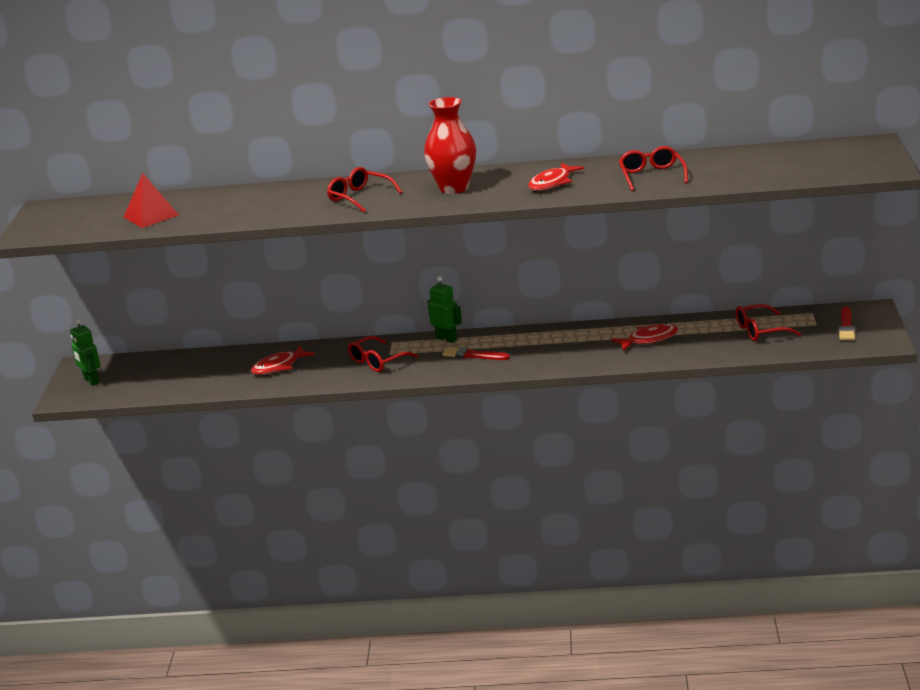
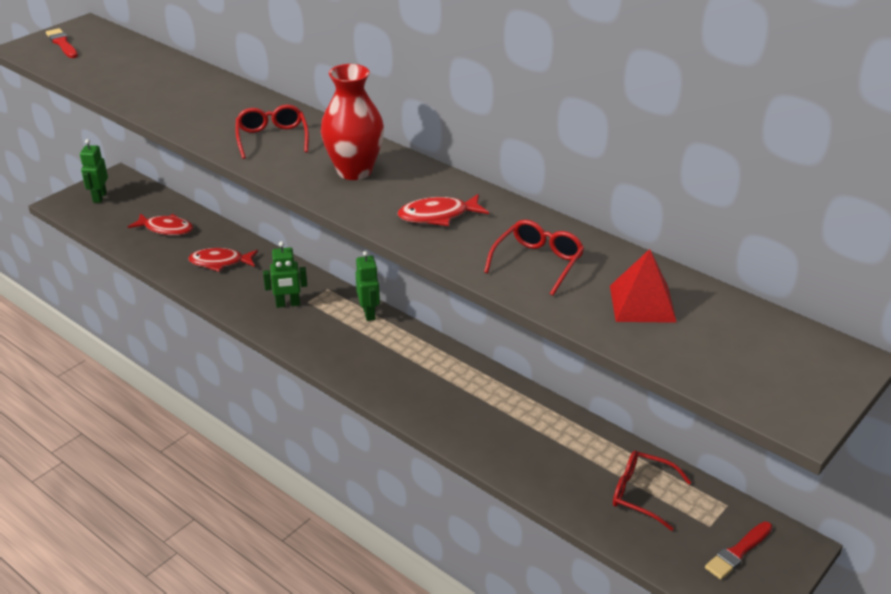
camera: 35 degrees right, 10 degrees up
(151, 216) = (119, 73): red pyramid -> red pyramid (642, 303)
(377, 361) = (288, 304): red glasses -> green robot
(473, 355) = (361, 347): red brush -> red brush (62, 43)
(649, 339) = (524, 430): red fish -> red fish (166, 229)

